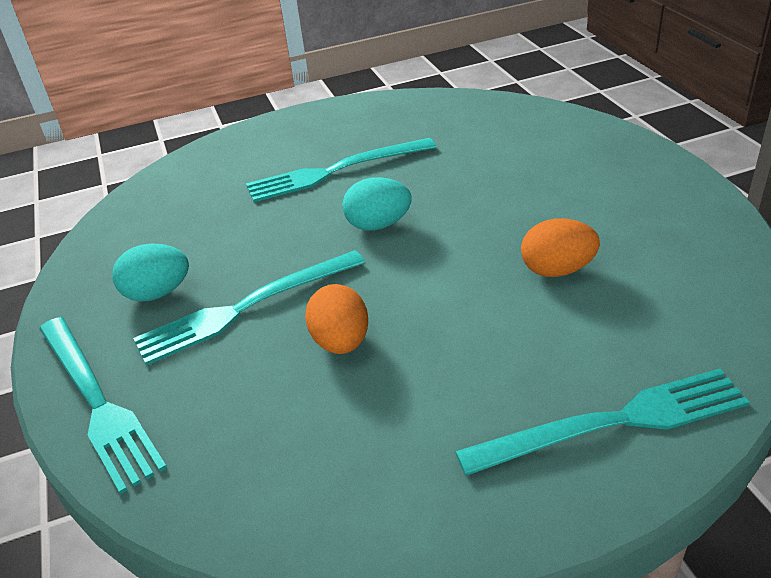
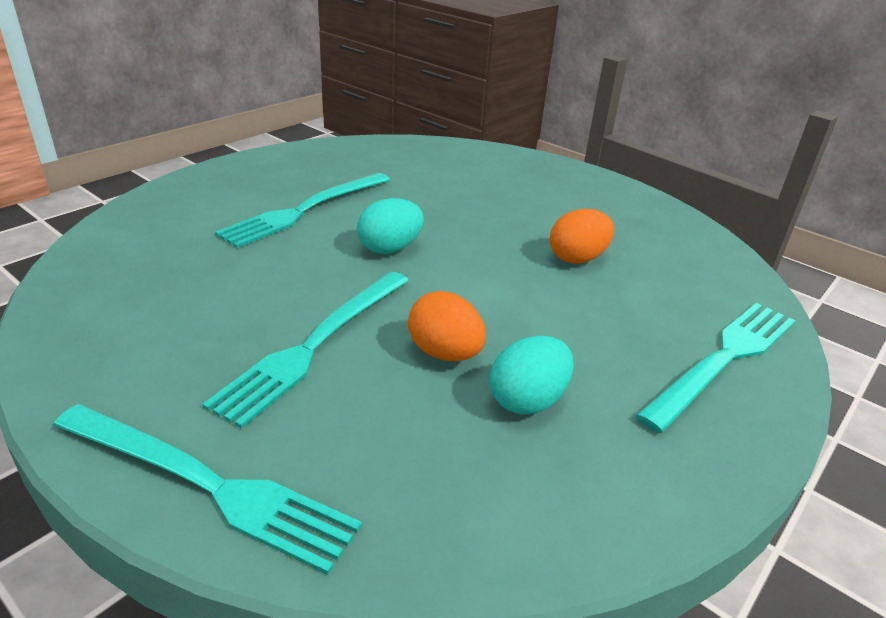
camera: 35 degrees left, 5 degrees down
(158, 293) = (192, 353): turquoise egg -> turquoise egg (527, 400)

